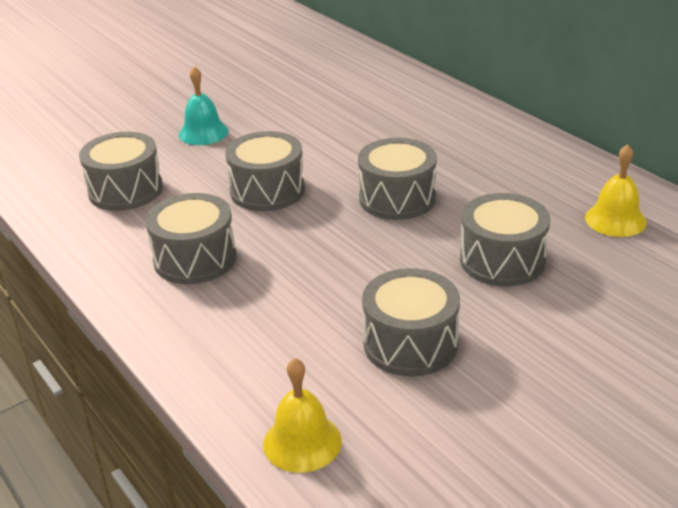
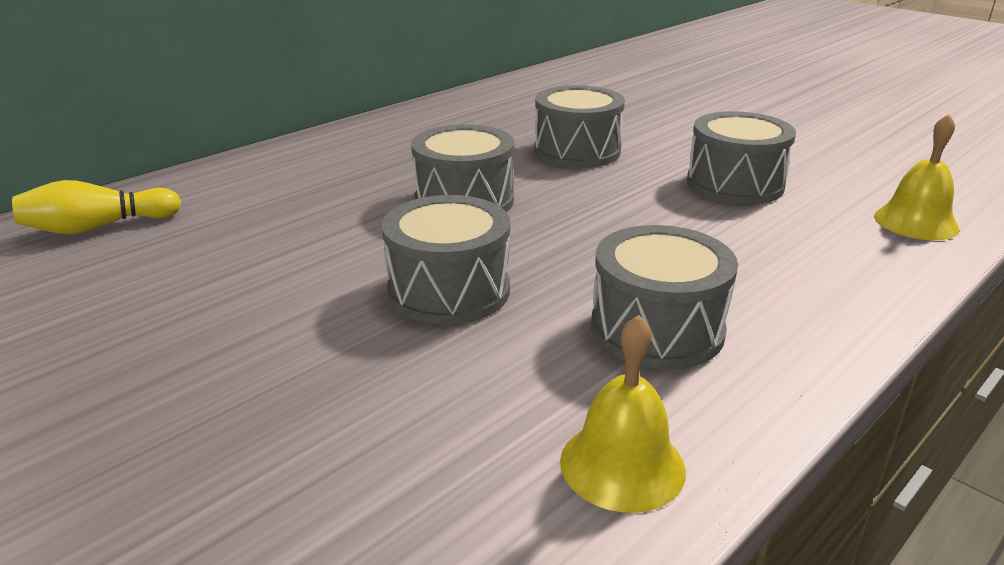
camera: 100 degrees left, 5 degrees down
(125, 190) = (455, 456): grey drum -> none
(203, 132) = (213, 390): turquoise bell -> none
(380, 82) = (98, 227): none -> yellow bowling pin
(615, 219) = (493, 113): yellow bell -> yellow bell (622, 465)

